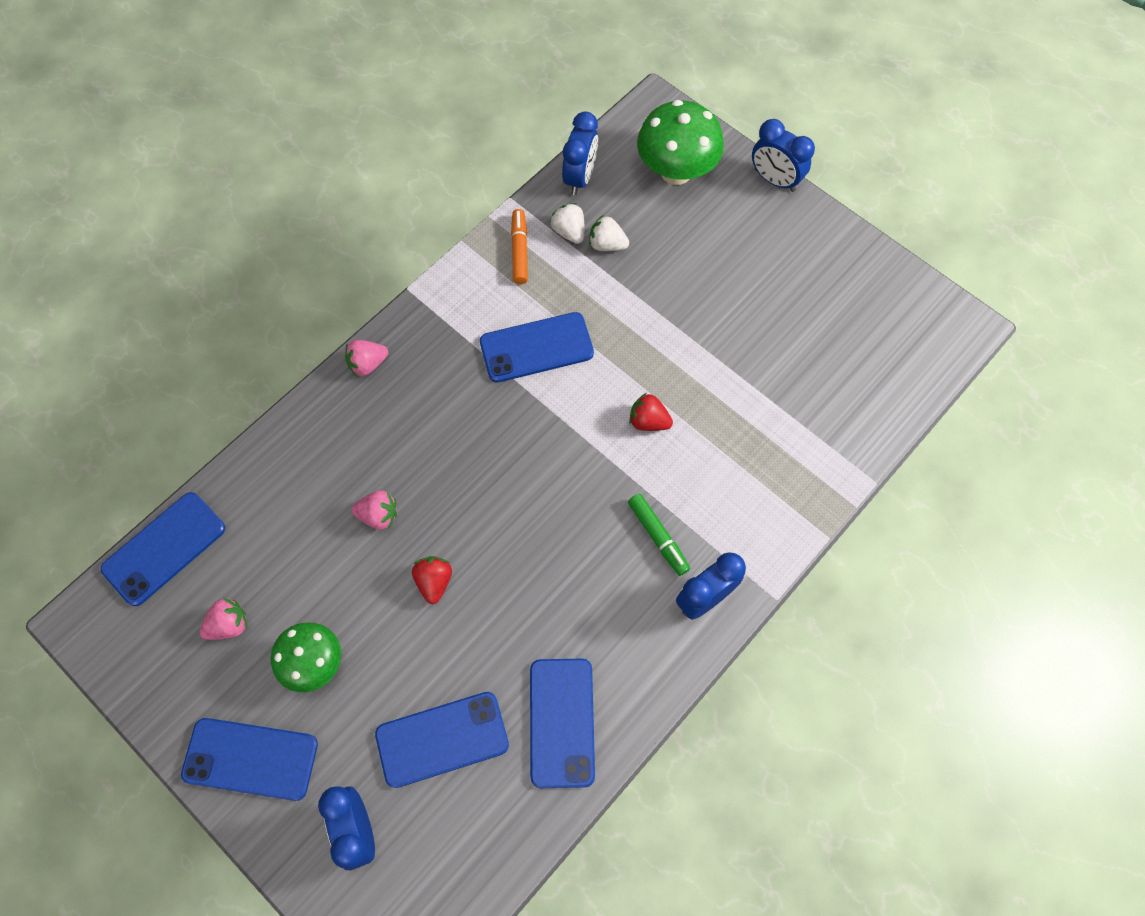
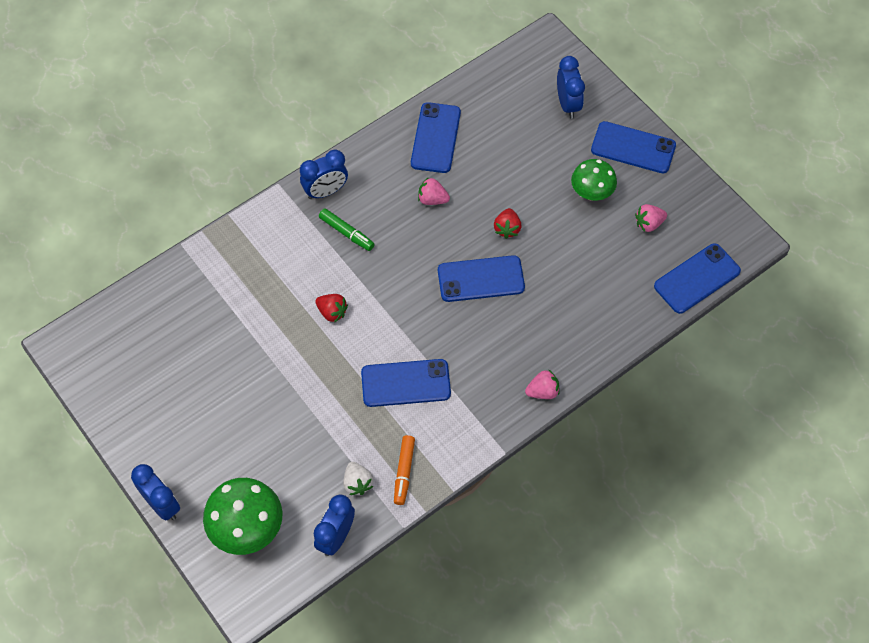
camera: 170 degrees left, 5 degrees down
(378, 515) = (542, 277): pink strawberry -> pink strawberry (432, 199)
(442, 739) = (512, 140): blue phone -> blue phone (481, 279)
(607, 244) = (327, 465): white strawberry -> none
(658, 537) = (346, 233): green marker -> green marker turned 150 degrees clockwise

